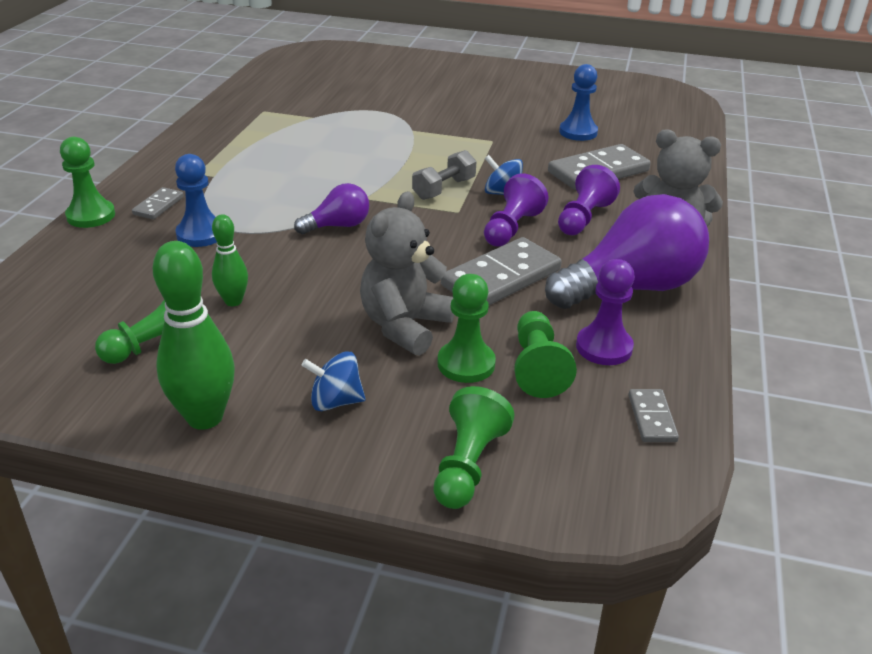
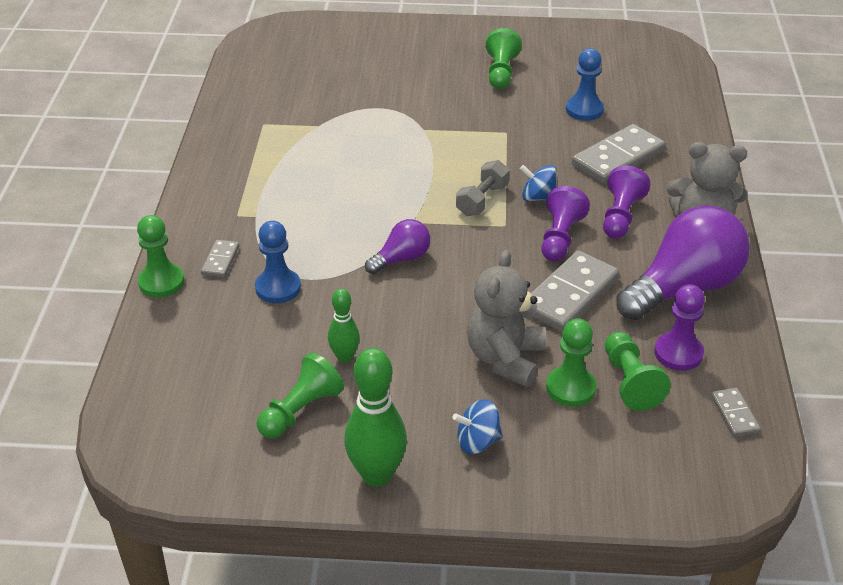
camera: 10 degrees left, 5 degrees up
(468, 465) = (605, 480): green pawn -> green pawn (501, 72)

